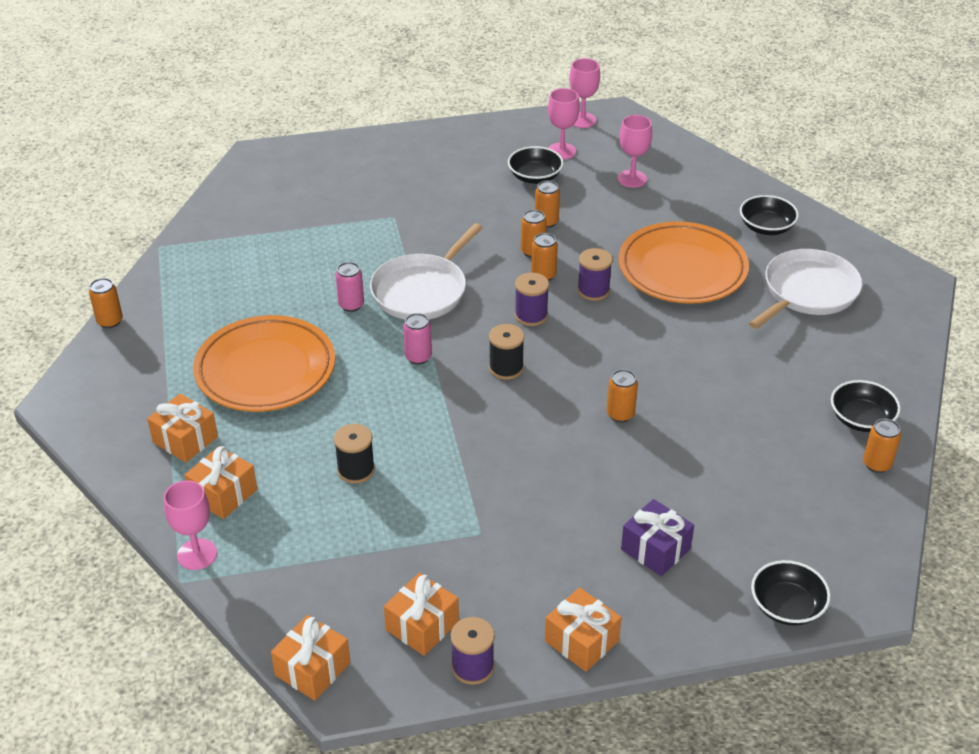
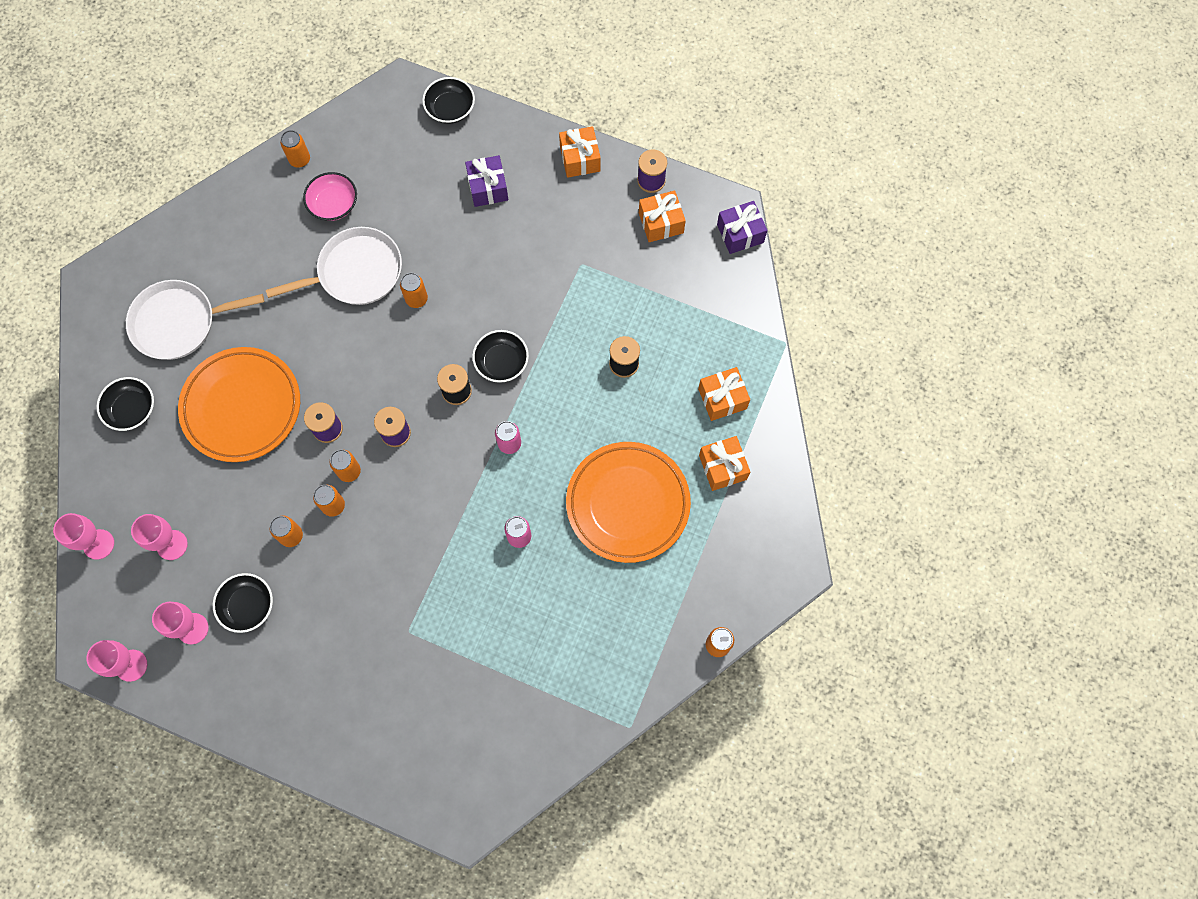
camera: 145 degrees left, 30 degrees up
(197, 554) = (764, 358): pink goblet -> pink goblet (98, 544)
(312, 669) = (740, 233): orange gift -> purple gift
(422, 290) = (454, 517): white pan -> white pan (356, 272)
(793, 445) = (333, 204): none -> pink bowl
(861, 419) = (271, 196): black bowl -> black bowl (501, 362)

